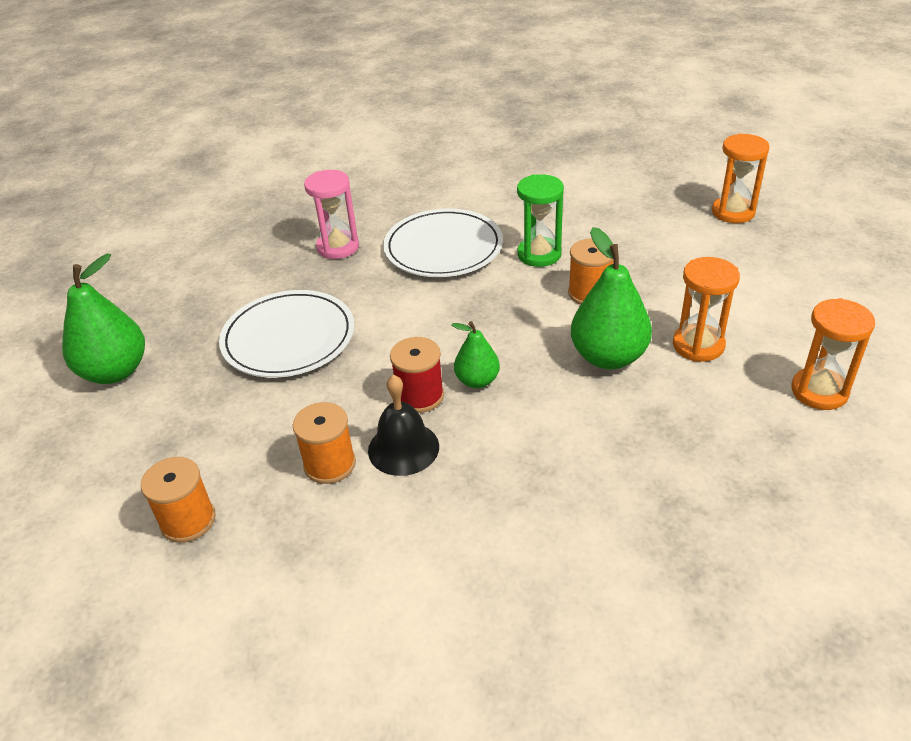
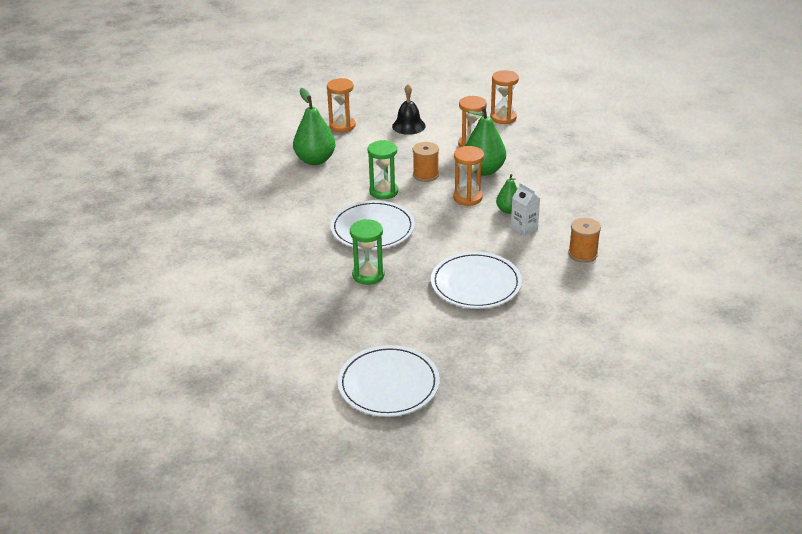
camera: 95 degrees left, 5 degrees down
(115, 372) = (519, 357): green pear -> green pear (315, 160)
(127, 267) = (388, 384): none -> white plate
(188, 520) = (635, 297): orange spool -> none
(338, 247) = (368, 275): pink hourglass -> green hourglass
(403, 448) = (565, 231): black bell -> black bell (408, 126)
(420, 396) = (524, 228): red spool -> white carton
(518, 336) = (467, 198): none -> orange hourglass

